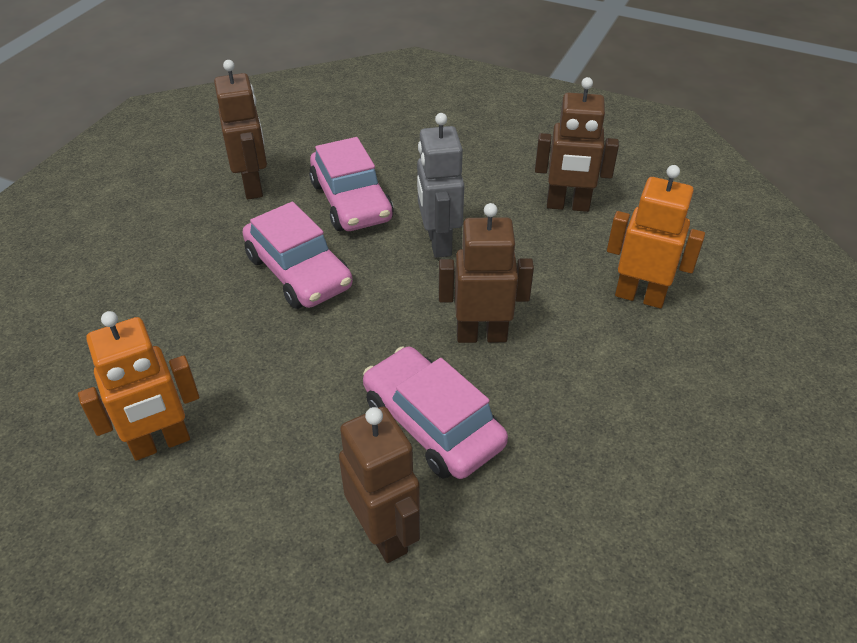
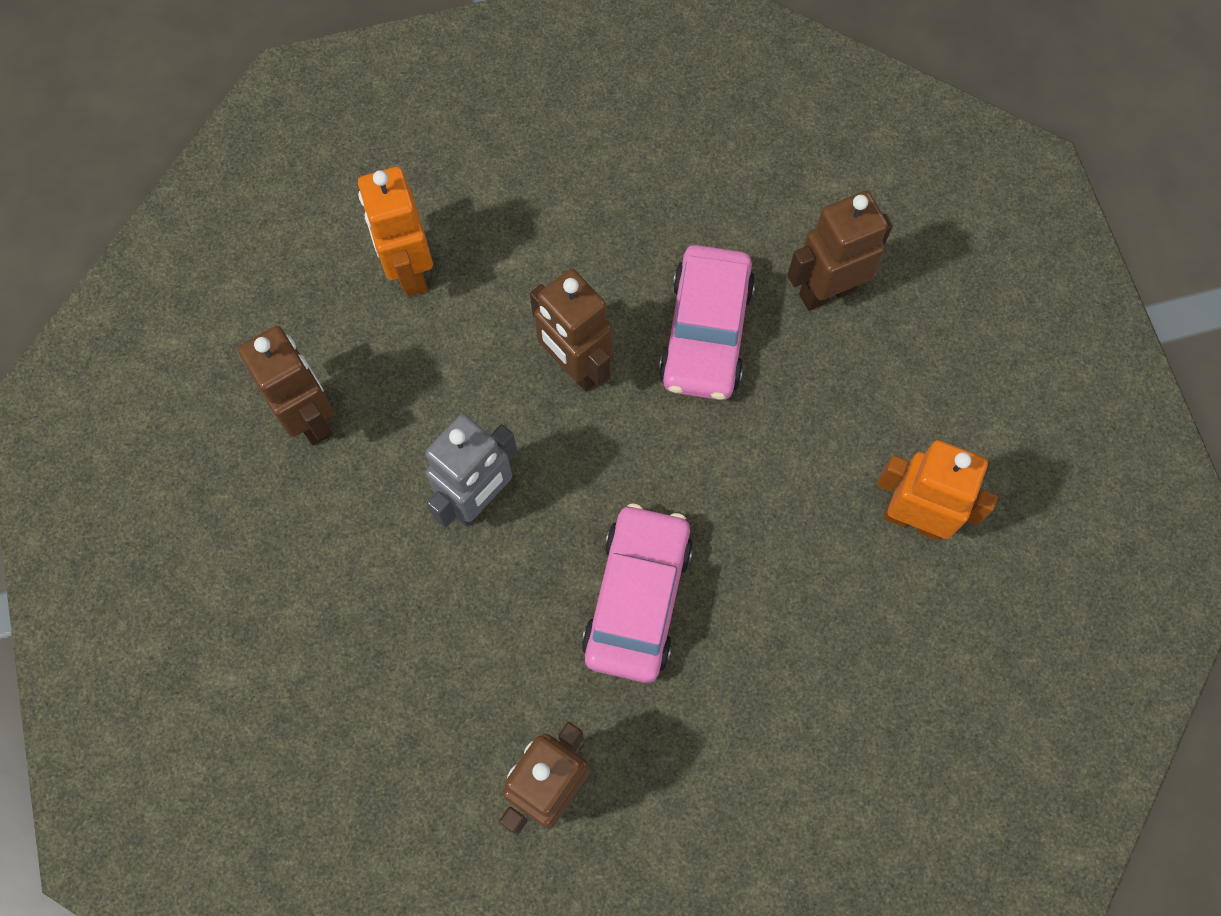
camera: 130 degrees left, 25 degrees up
(351, 201) = (485, 648): pink car -> none
(384, 534) = (827, 291): brown robot -> brown robot turned 45 degrees clockwise

